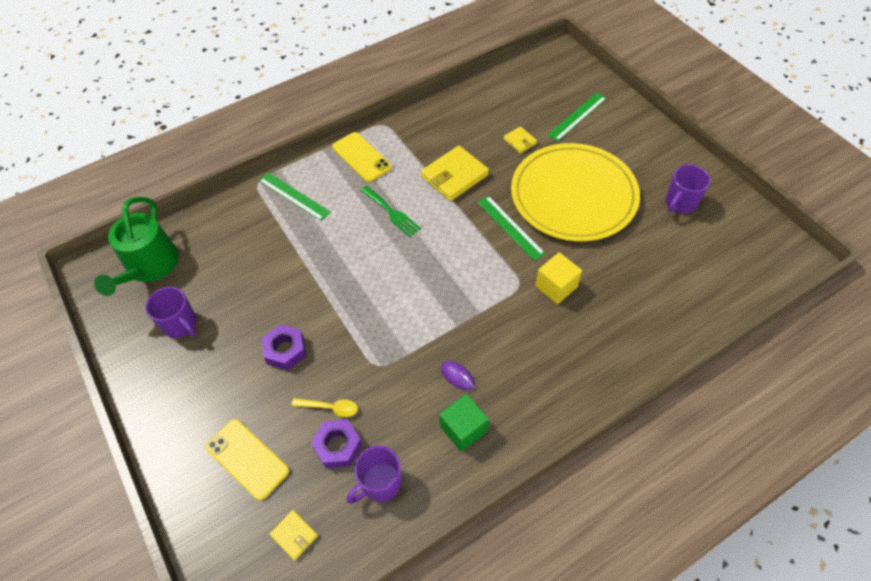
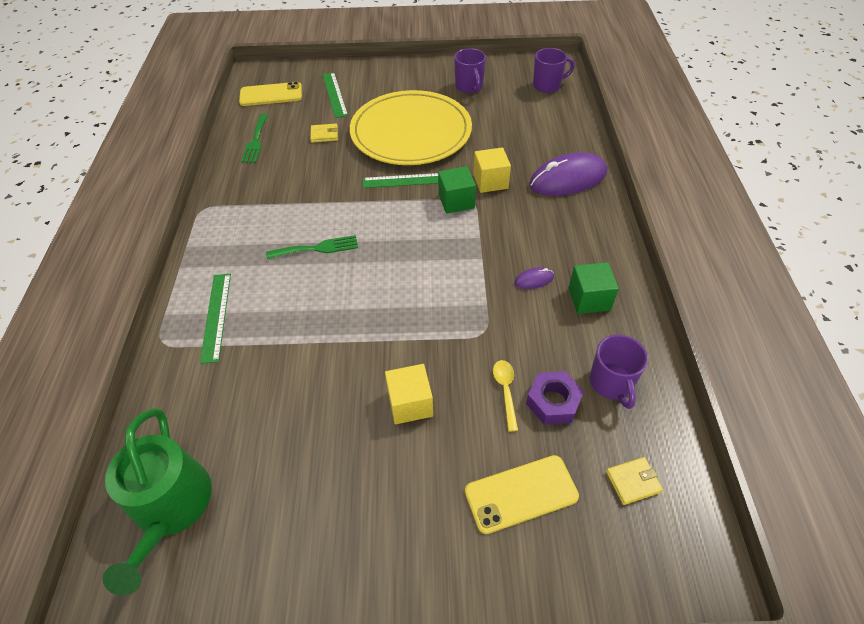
camera: 60 degrees left, 5 degrees down
(149, 266) = (171, 507): green watering can -> green watering can turned 45 degrees clockwise
(181, 324) = (292, 501): purple mug -> purple mug (547, 85)
(285, 350) = (410, 403): purple nut -> yellow cube
(294, 196) = (216, 316): green ruler -> green ruler turned 75 degrees counterclockwise
(330, 407) = (505, 391): yellow spoon -> yellow spoon turned 45 degrees counterclockwise
(361, 157) = (225, 241): yellow phone -> yellow phone (271, 95)
(454, 176) = (319, 189): yellow wallet -> none
(477, 105) = (255, 141): none -> green fork
(510, 274) = (456, 201): none -> green cube
(609, 346) = (568, 179): none -> purple mouse

